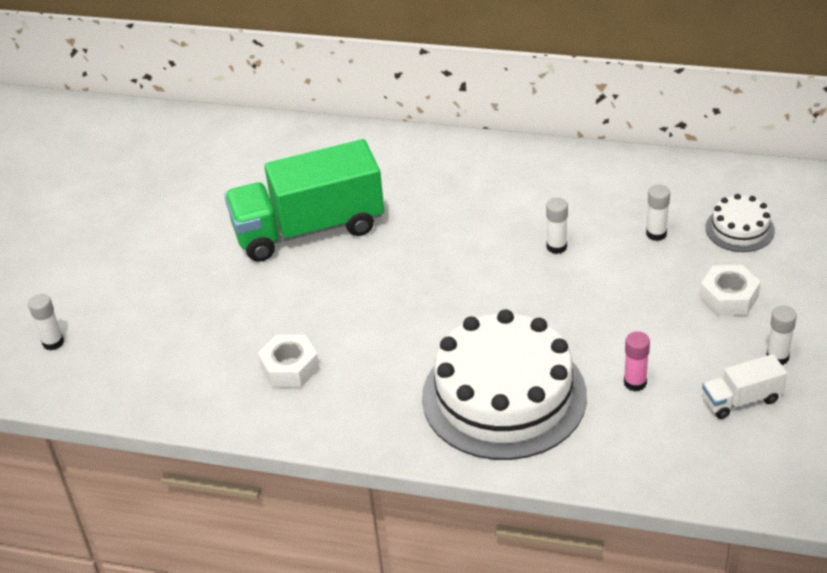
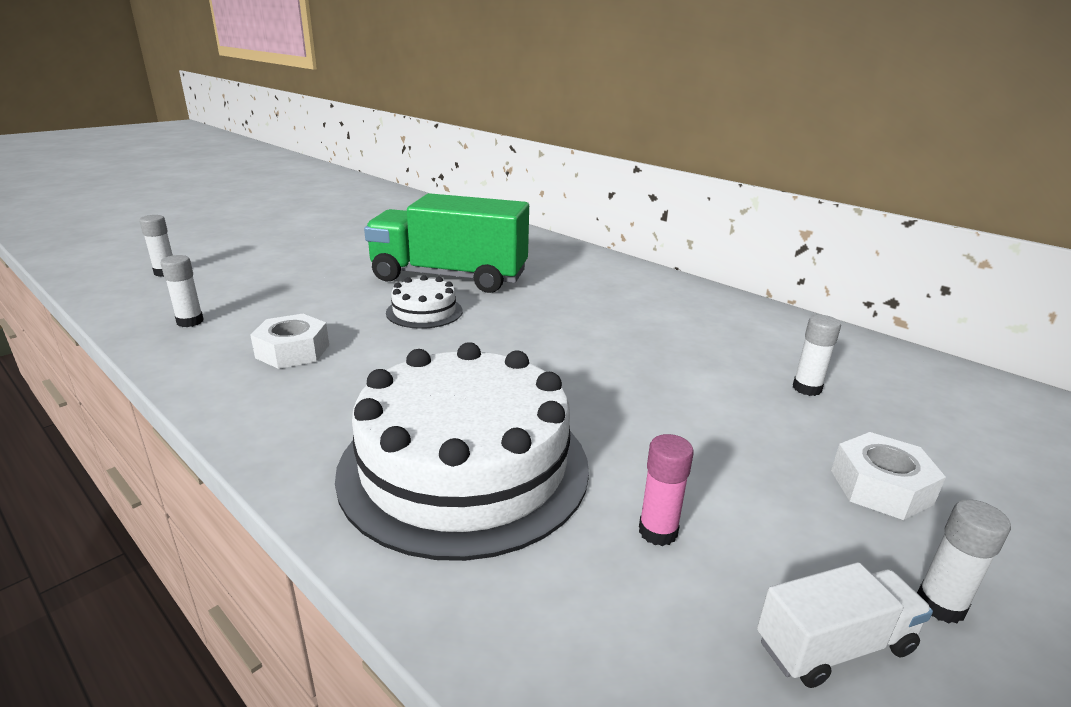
camera: 25 degrees right, 15 degrees down
(556, 247) = (672, 360): white glue stick -> white glue stick (190, 322)
(739, 229) = (933, 421): white cake -> white cake (424, 312)
(741, 400) = (834, 645): white truck -> white truck turned 150 degrees clockwise

